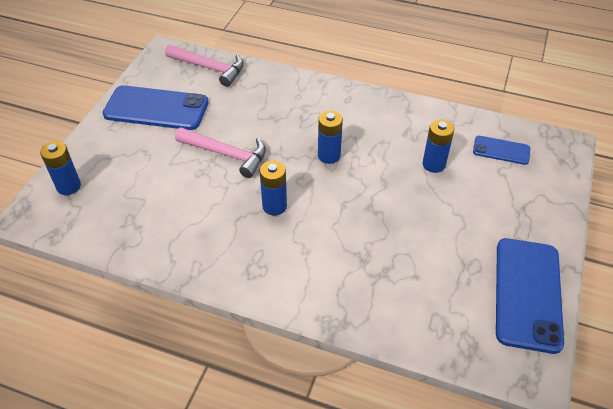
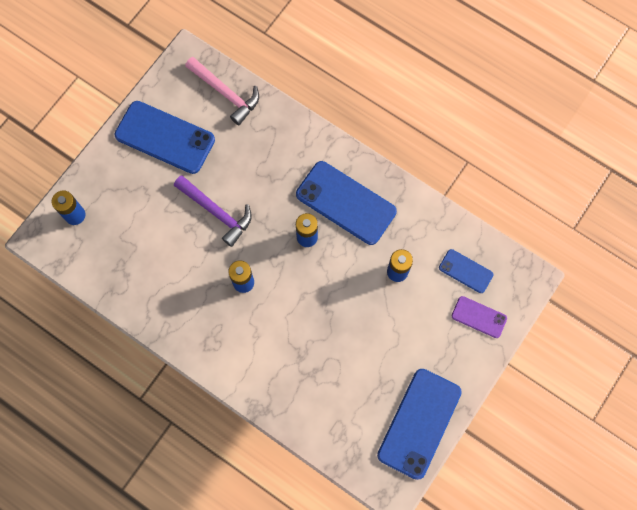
camera: 15 degrees right, 25 degrees up
(226, 154) = (216, 212): pink hammer -> purple hammer
(357, 122) = (346, 203): none -> blue phone
(535, 184) = (479, 317): none -> purple phone

